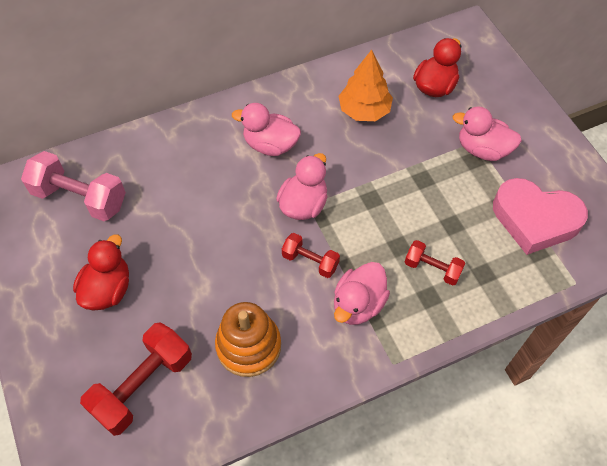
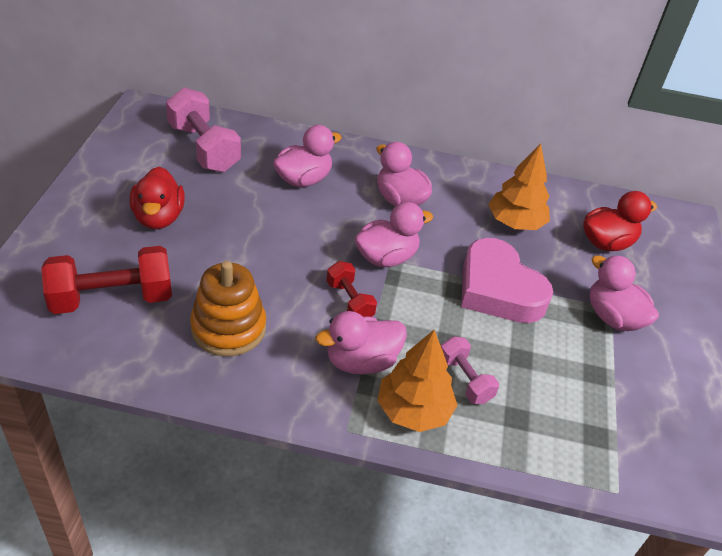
camera: 30 degrees right, 15 degrees down
(108, 289) = (159, 218): red duck -> red duck turned 120 degrees clockwise
(185, 175) = (303, 179): none -> pink duck
(420, 317) = (413, 410): none -> orange tree
(432, 268) = (464, 380): red dumbbell -> pink dumbbell
(535, 219) = (619, 407): pink heart -> pink heart (498, 289)

